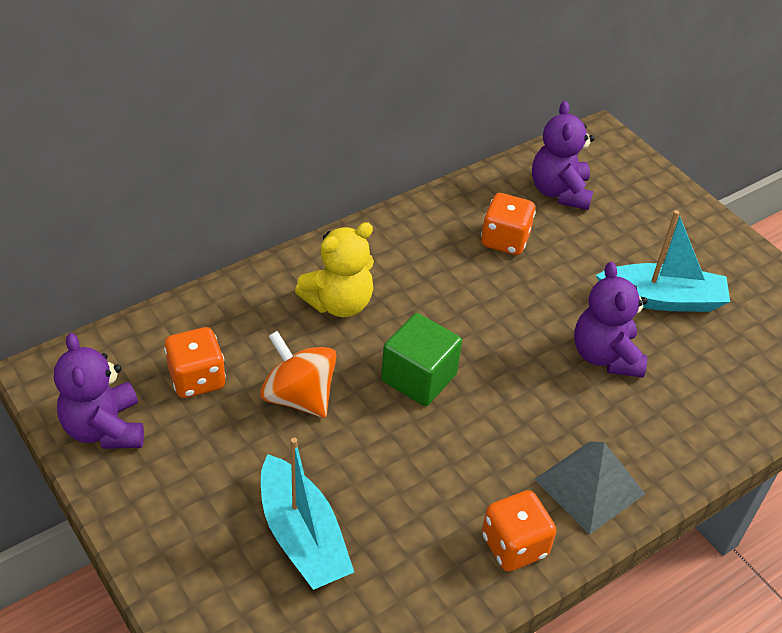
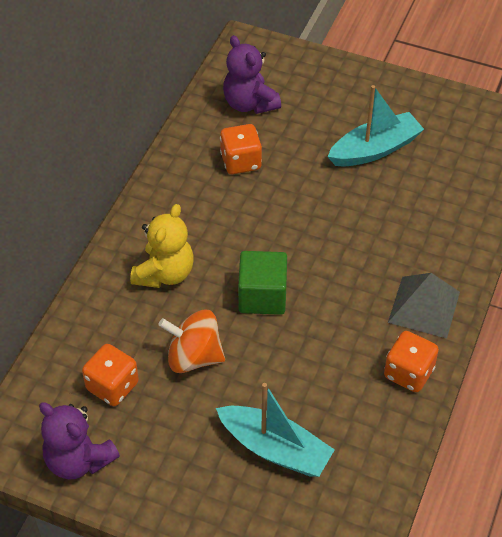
camera: 30 degrees left, 5 degrees up
(605, 356) = (369, 211): purple teddy bear -> none

